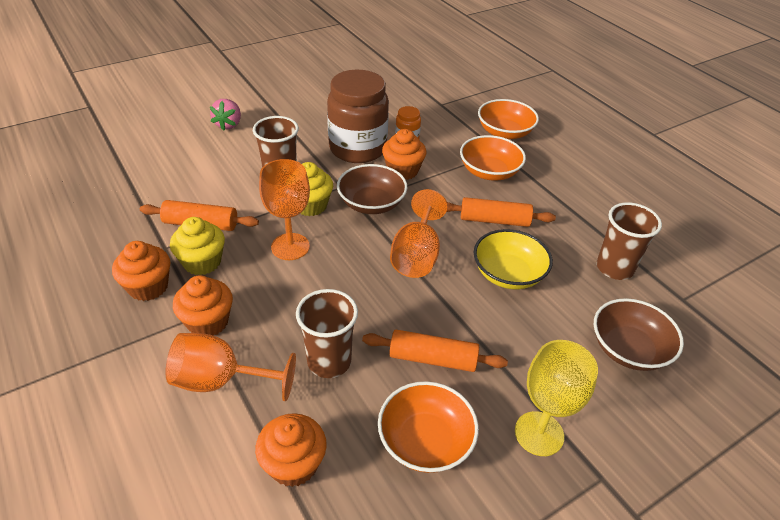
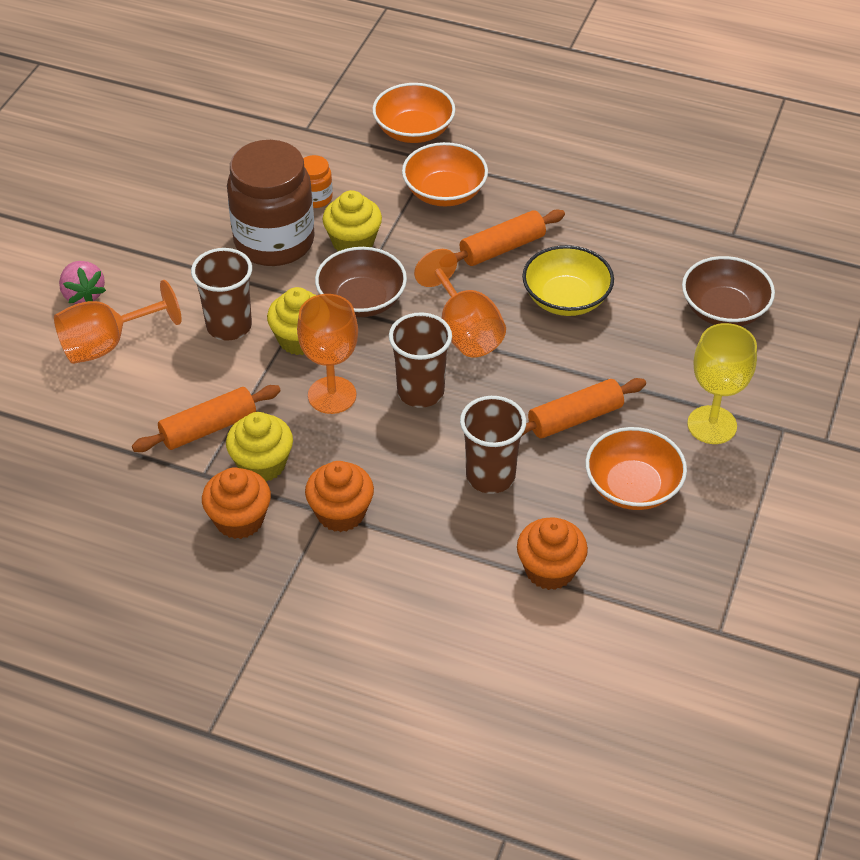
camera: 35 degrees left, 5 degrees up
(221, 381) = (415, 551): orange goblet -> orange goblet (107, 344)
(402, 170) = (353, 242): orange cupcake -> yellow cupcake
(614, 268) = (653, 236): brown cup -> brown cup (420, 392)

